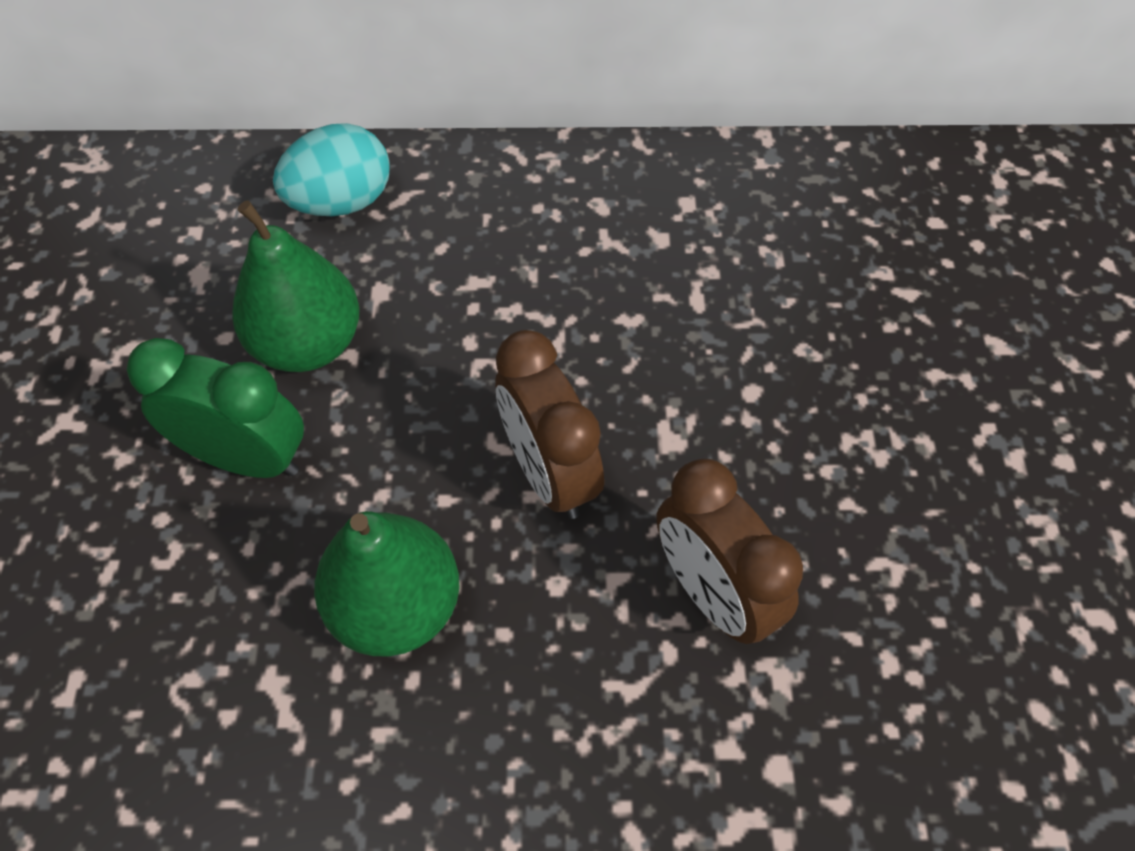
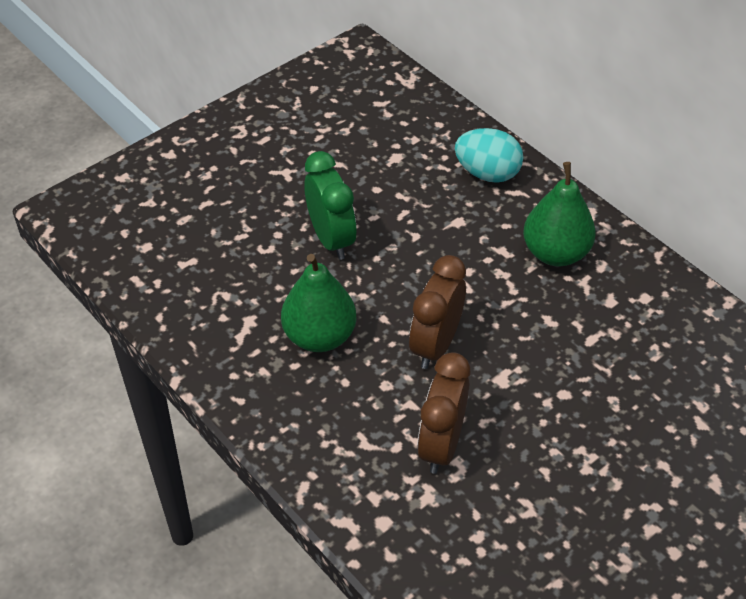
camera: 50 degrees right, 10 degrees down
(308, 343) = (404, 217): green pear -> green pear (555, 253)

